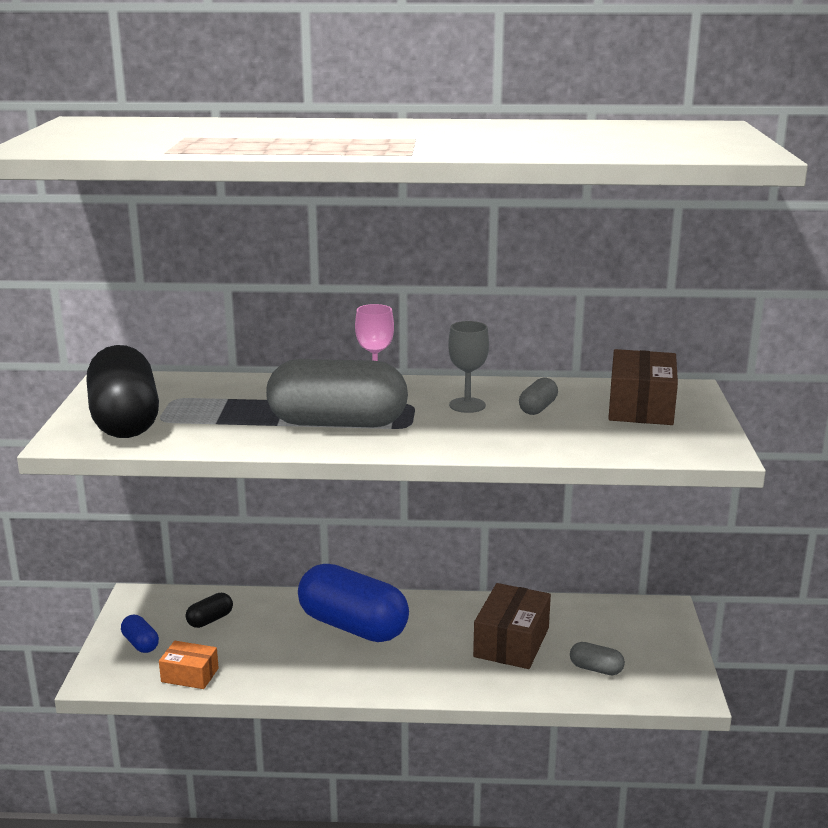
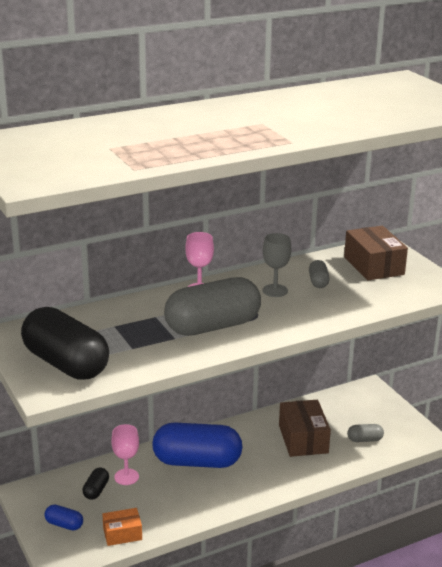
camera: 30 degrees left, 5 degrees up
(257, 617) = (126, 477): none -> pink goblet

